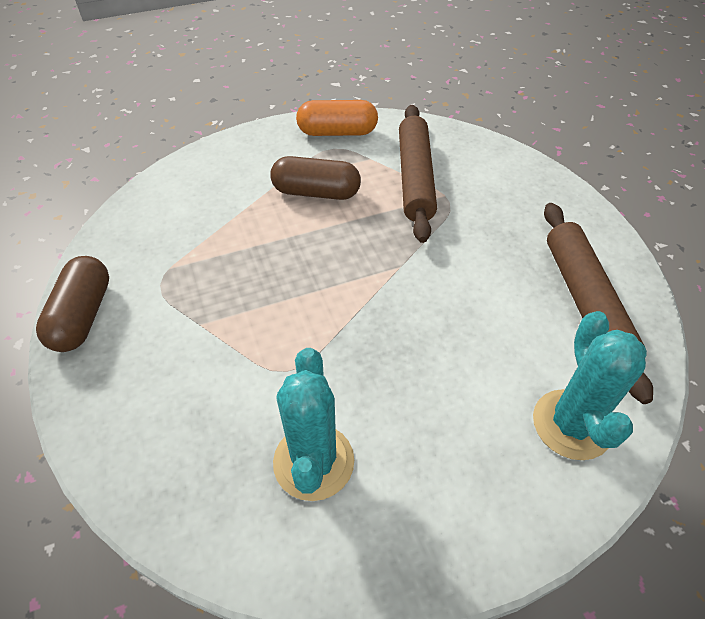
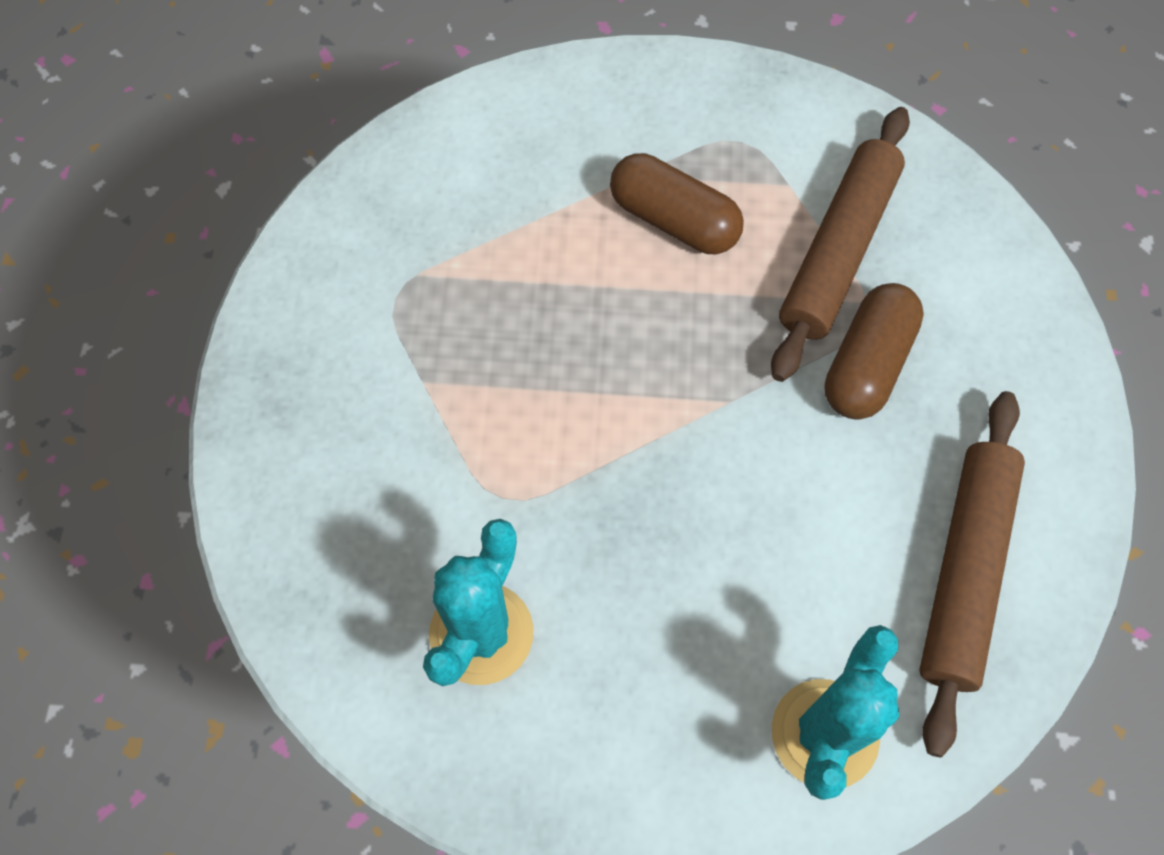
camera: 25 degrees right, 15 degrees up
(83, 316) = (285, 308): brown capsule -> brown capsule (866, 364)
(337, 132) = (763, 110): orange capsule -> none

